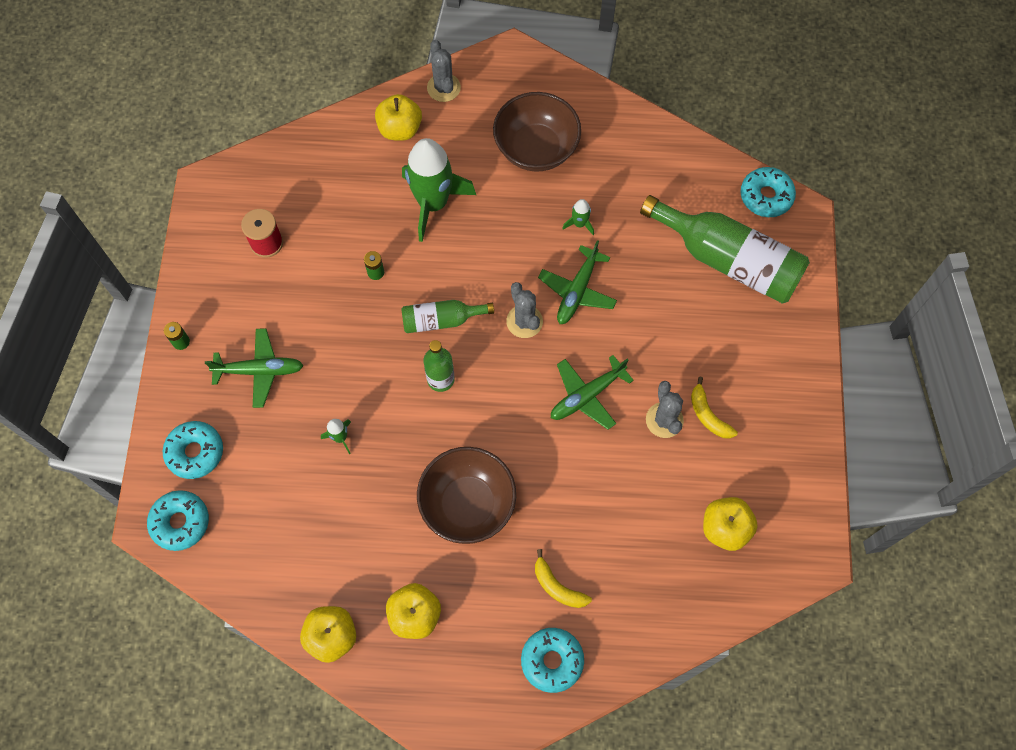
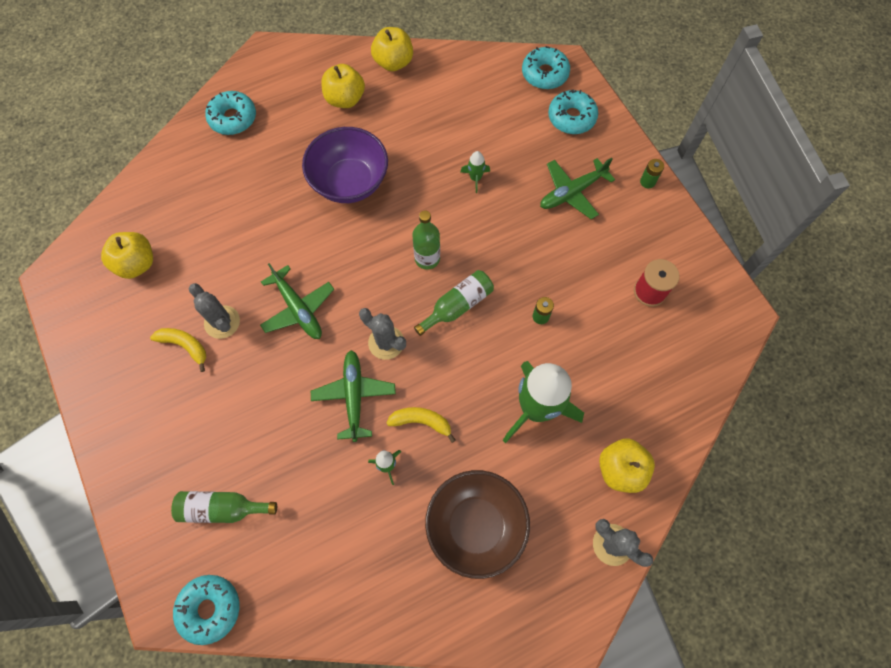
camera: 150 degrees right, 0 degrees up
(467, 504) = (349, 182): brown bowl -> purple bowl
(557, 586) = (252, 163): yellow banana -> yellow banana (421, 422)
(587, 395) = (298, 308): green plane -> green plane turned 120 degrees clockwise
(728, 260) = (222, 508): green bottle -> green bottle, size x0.52

